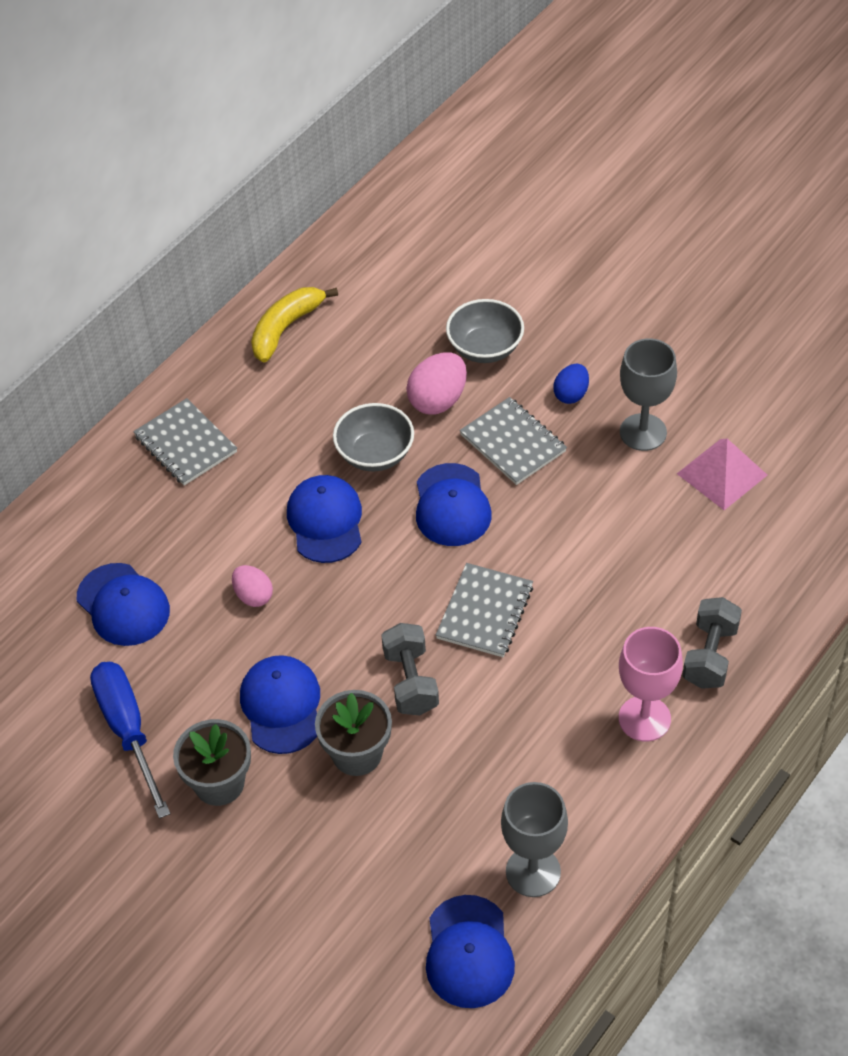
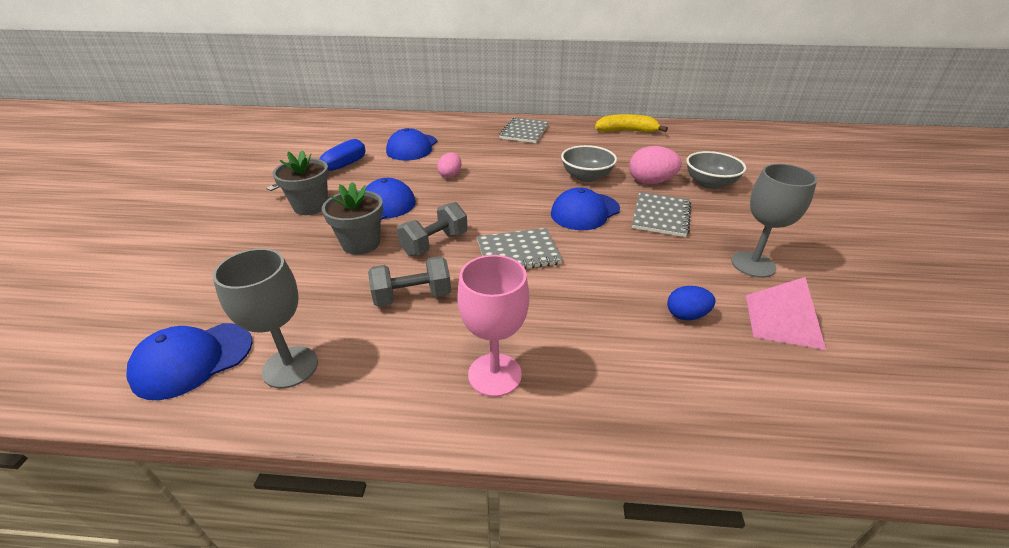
camera: 55 degrees right, 15 degrees down
(325, 521) = (523, 178): blue cap -> none
(571, 394) = (731, 223): blue egg -> blue egg (686, 315)
(710, 655) = (601, 392): grey dumbbell -> grey dumbbell (412, 297)

